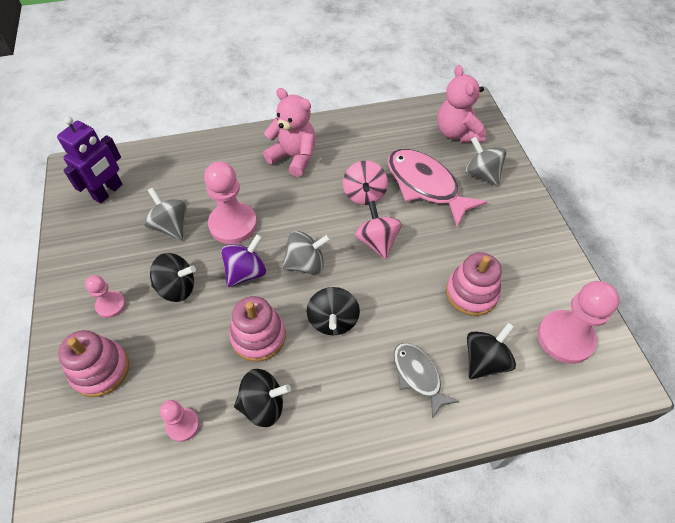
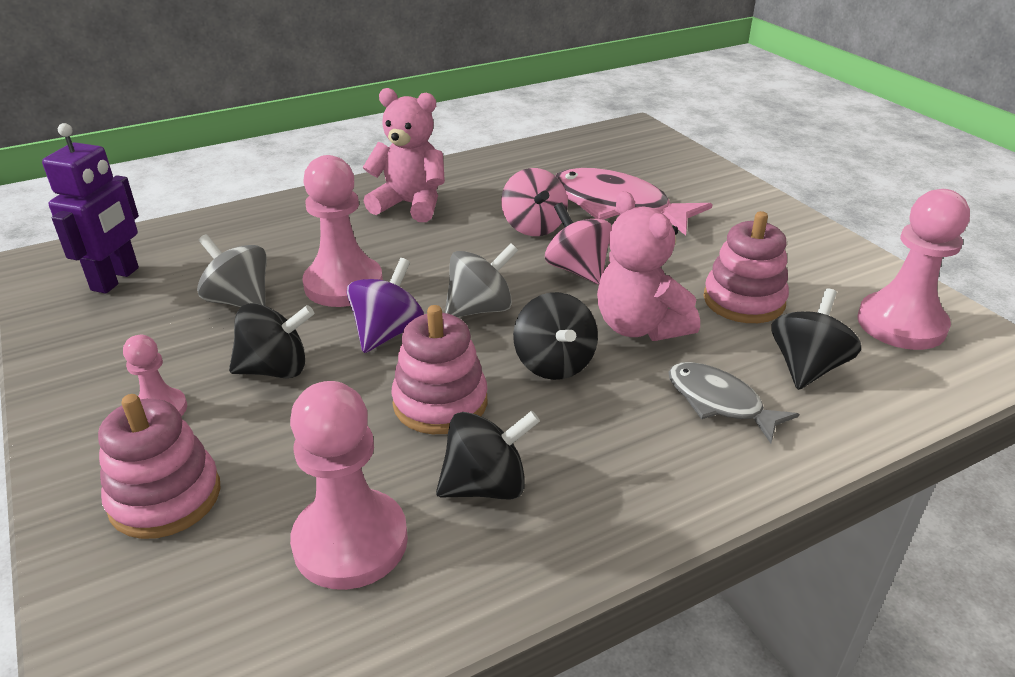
camera: 15 degrees left, 20 degrees down
(183, 425) = (350, 541): pink pawn -> pink pawn, size x1.85
(457, 133) = (632, 155): pink teddy bear -> pink teddy bear (640, 327)
(481, 174) = (687, 186): grey spinning top -> none

